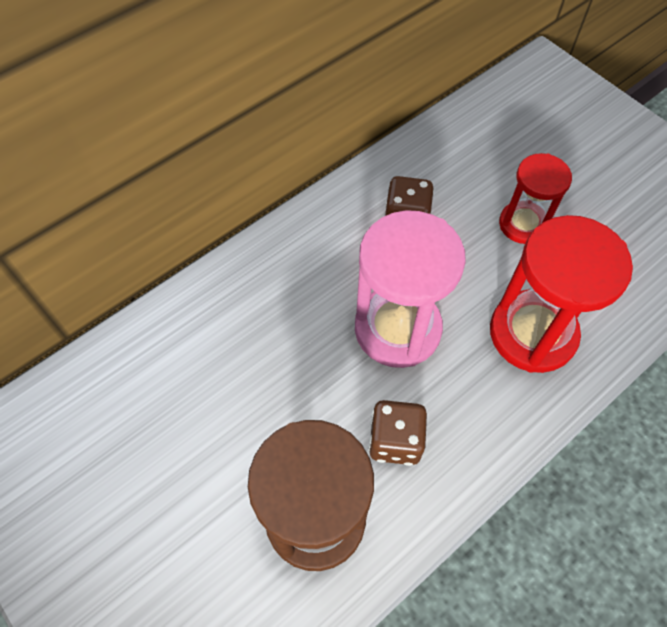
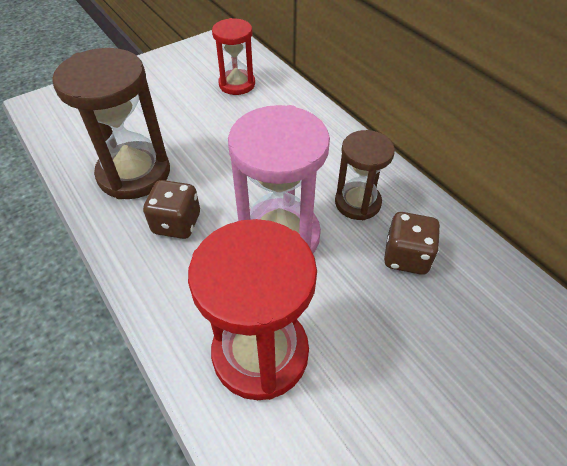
camera: 95 degrees right, 10 degrees down
(341, 257) = (357, 203): none -> brown hourglass
(523, 224) = (409, 374): red hourglass -> red hourglass (237, 84)

